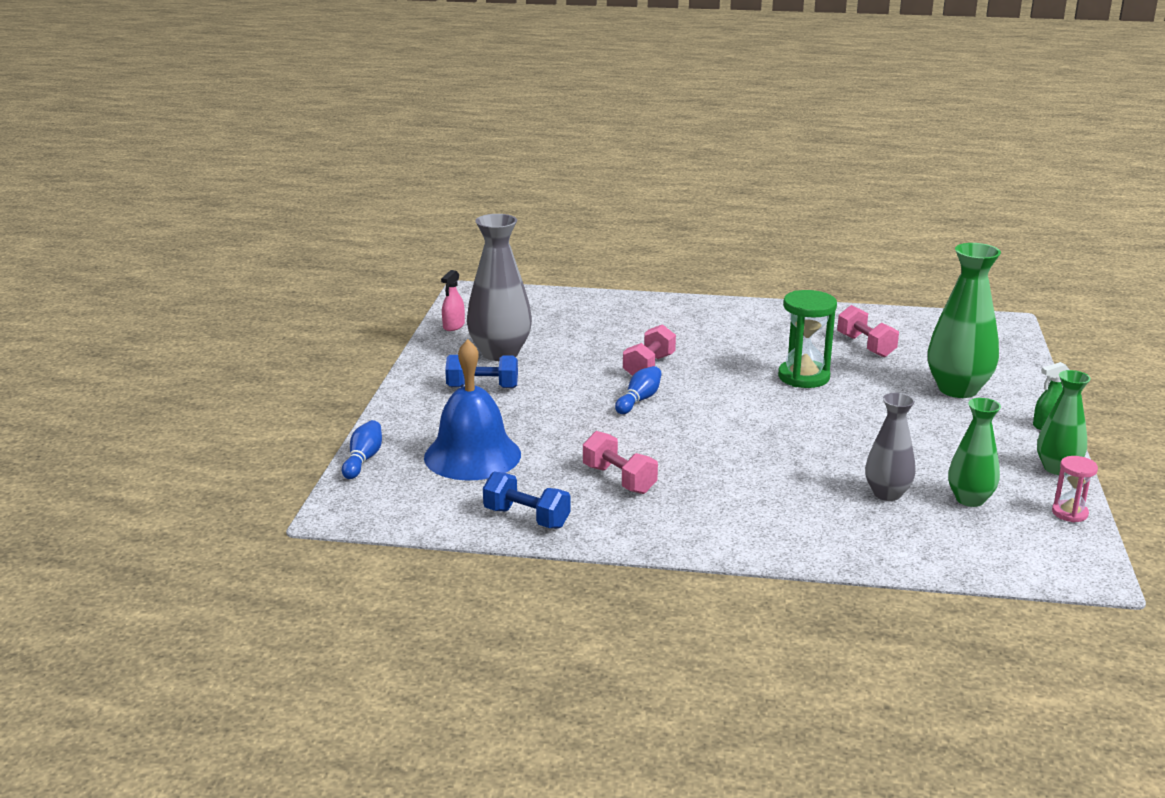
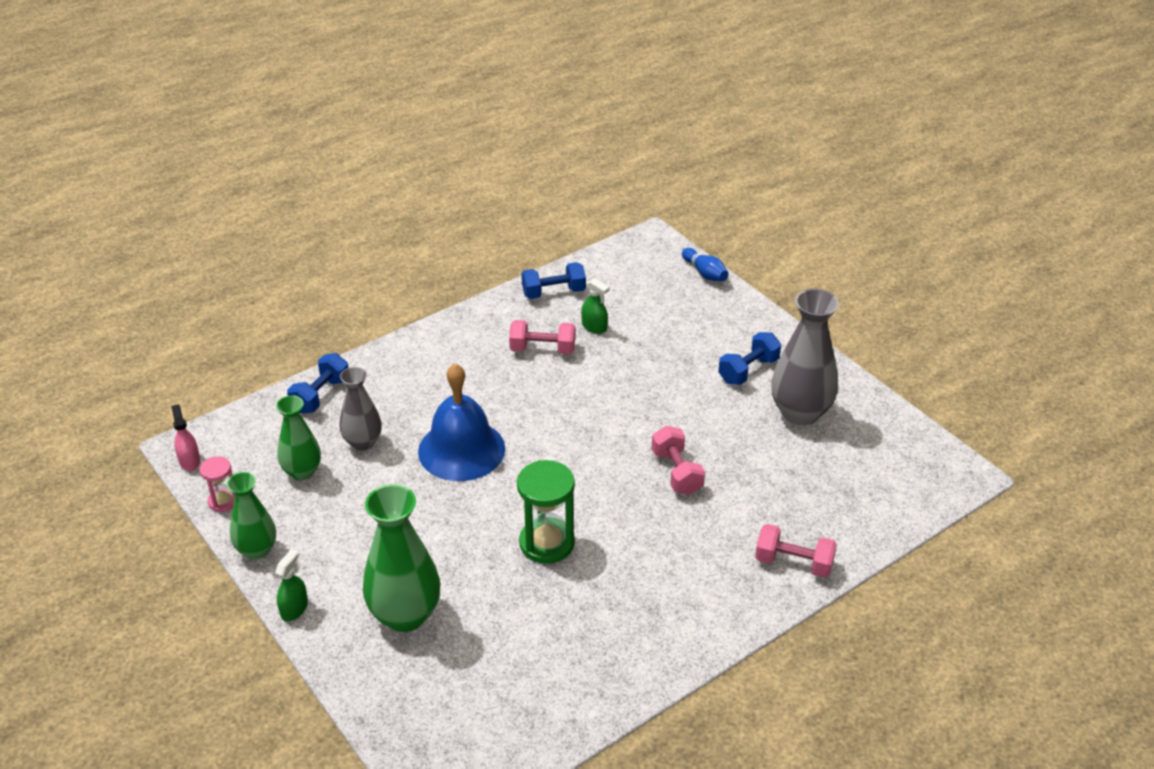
camera: 135 degrees right, 15 degrees up
(453, 326) = (888, 420): pink spray bottle -> pink spray bottle (189, 461)
(472, 455) = (653, 313): blue bell -> blue bell (461, 450)
(542, 472) = (594, 327): none -> green spray bottle
(639, 400) = (630, 428): blue bowling pin -> none
(866, 346) = (543, 635): pink dumbbell -> pink dumbbell (793, 563)
(893, 550) = (320, 395): none -> blue dumbbell

